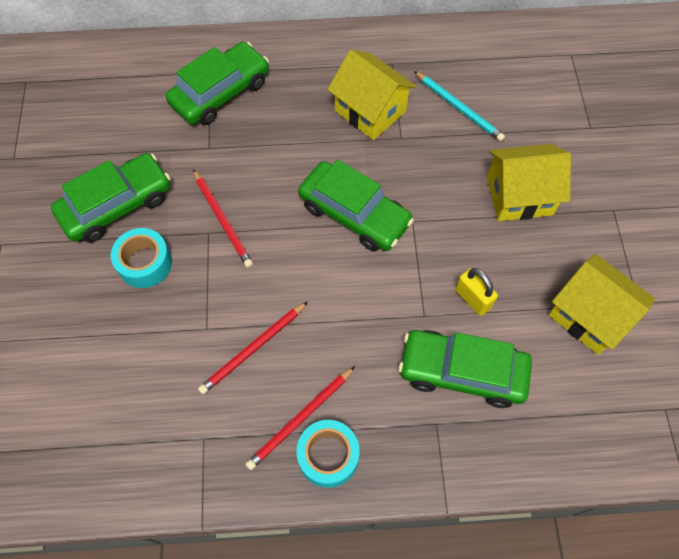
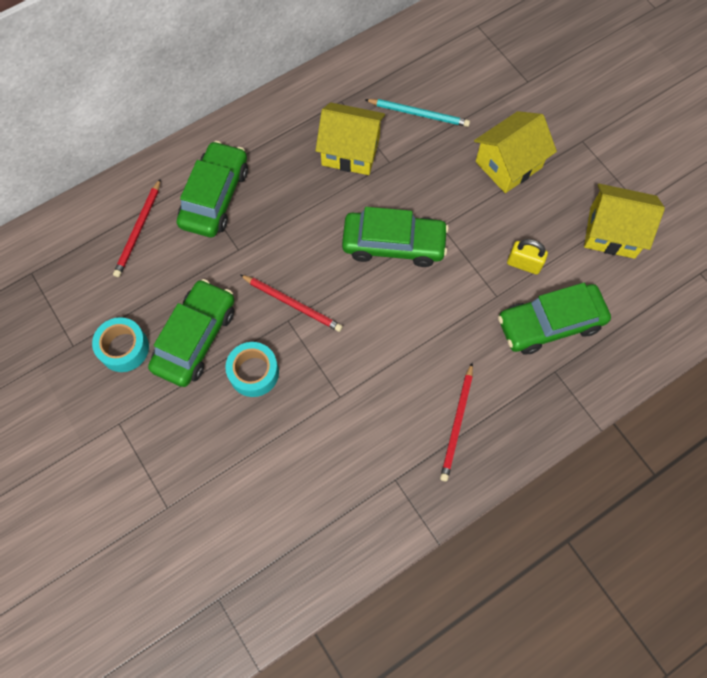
camera: 30 degrees left, 5 degrees up
(253, 349) = (387, 392): red pencil -> red pencil (138, 230)
(328, 456) = (494, 438): turquoise tape -> turquoise tape (124, 348)

